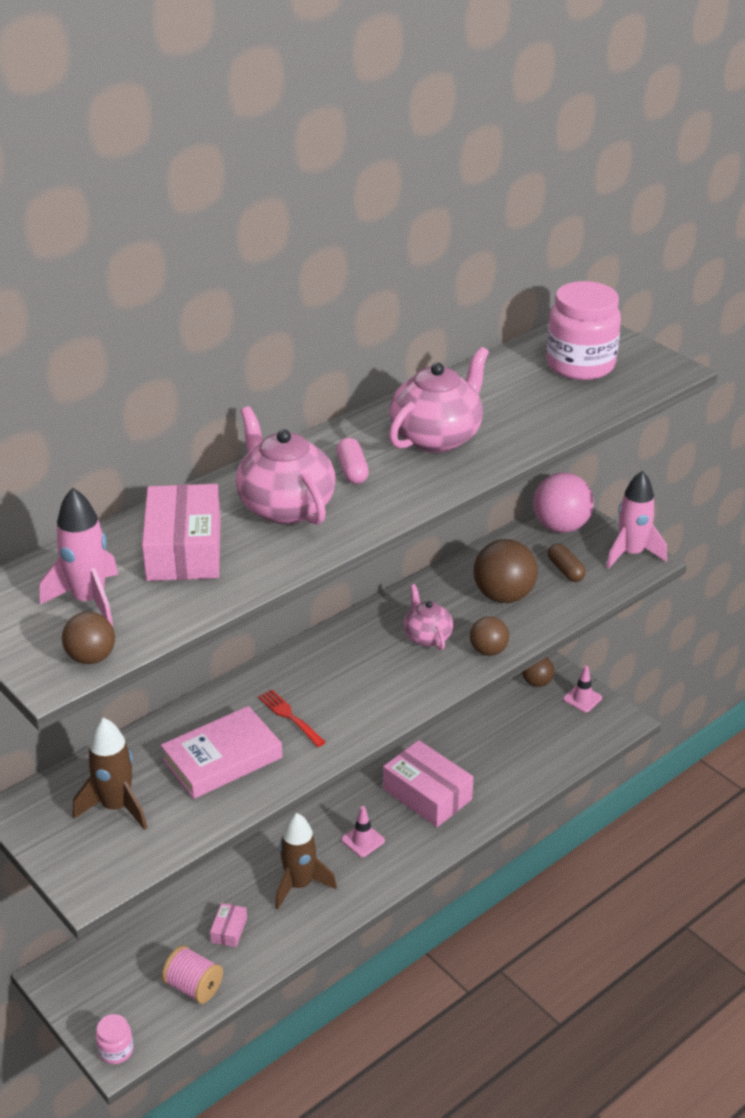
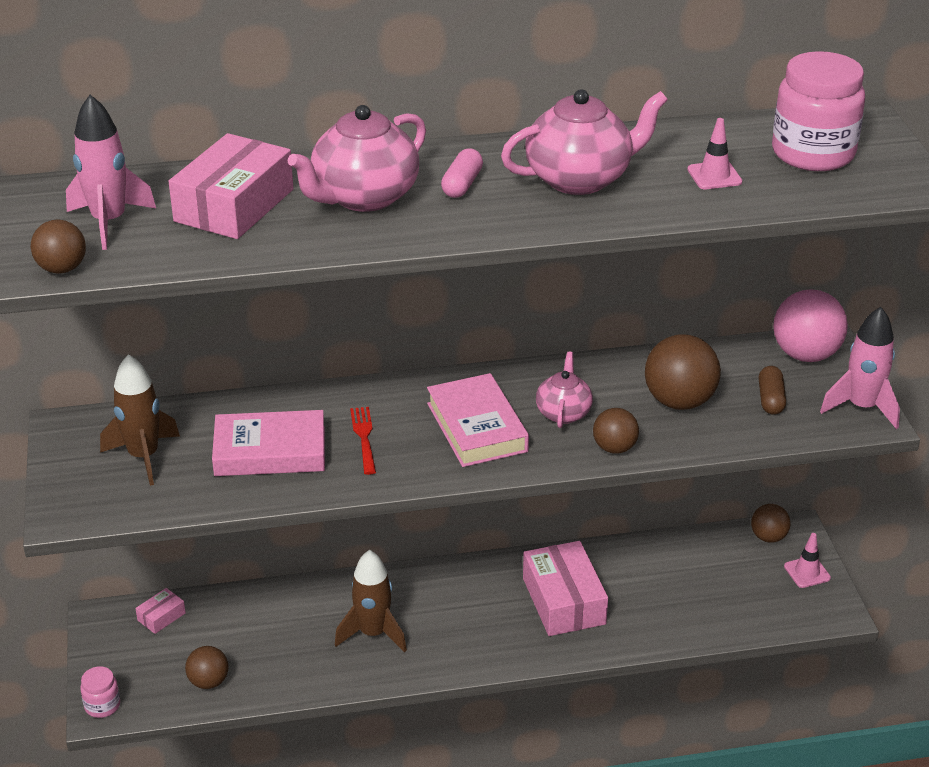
camera: 30 degrees right, 0 degrees up
(194, 987) = (208, 682): pink spool -> brown ball
(229, 930) = (278, 646): pink box -> pink box (161, 616)
(285, 507) = (363, 197): pink teapot -> pink teapot turned 135 degrees counterclockwise
(363, 840) = (465, 618): pink traffic cone -> pink traffic cone (714, 176)
(372, 674) = (477, 427): none -> pink book

